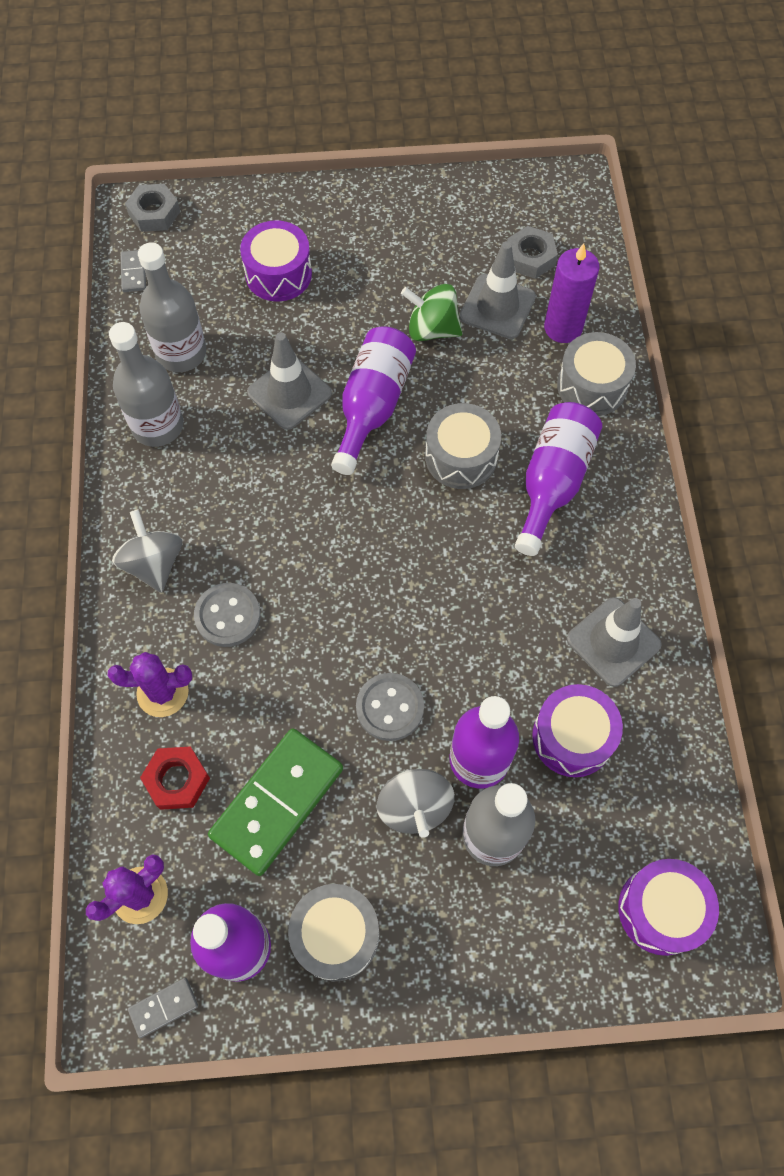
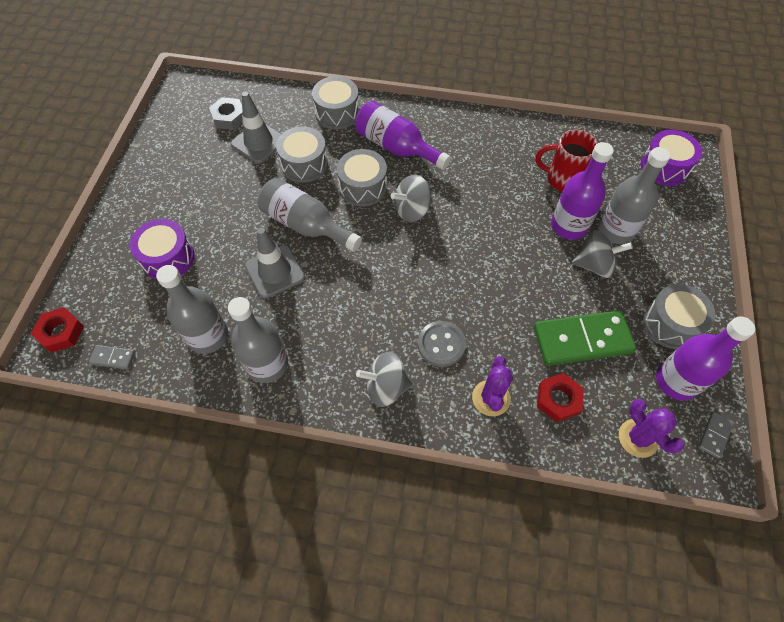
camera: 75 degrees left, 5 degrees down
(154, 213) = (61, 332): grey nut -> red nut
(163, 1007) = (714, 435): grey domino -> grey domino turned 45 degrees clockwise
(277, 802) = (582, 340): green domino -> green domino turned 60 degrees counterclockwise
(372, 406) = (306, 225): purple bottle -> grey bottle
(390, 707) = (528, 263): grey button -> none
(432, 329) = (259, 180): green spinning top -> none
(439, 531) = (412, 210): none -> grey spinning top
(478, 373) = (304, 164): none -> grey drum
(563, 328) = (289, 115): purple candle -> none
(572, 737) = (562, 179): purple drum -> red mug
(613, 642) = (507, 147): grey traffic cone -> none

